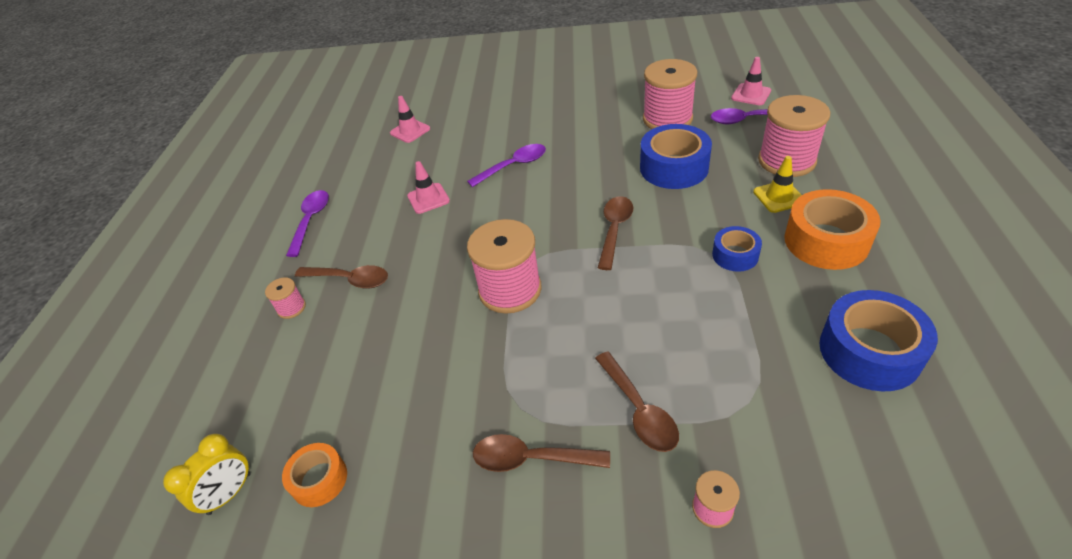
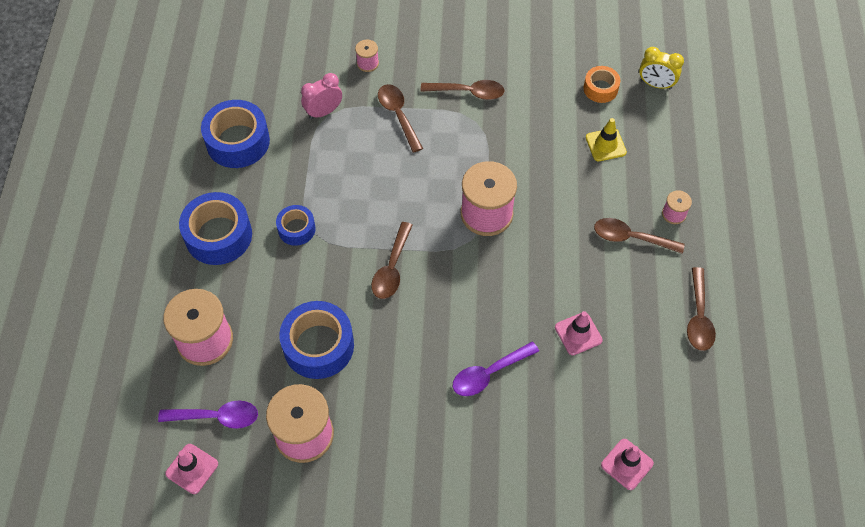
camera: 175 degrees right, 15 degrees up
(230, 493) = (655, 84): yellow clock -> yellow clock turned 105 degrees counterclockwise
(311, 221) = (698, 317): purple spoon -> brown spoon
(758, 407) = (323, 112): none -> pink clock
(779, 197) = (234, 291): yellow traffic cone -> yellow traffic cone (605, 145)
(826, 241) = (218, 235): orange tape -> blue tape

